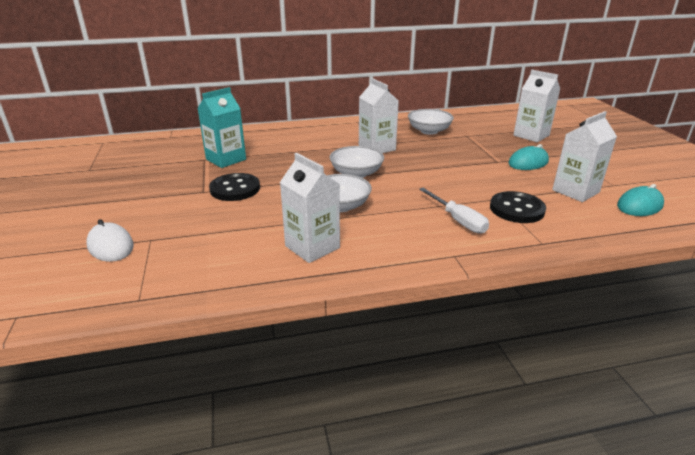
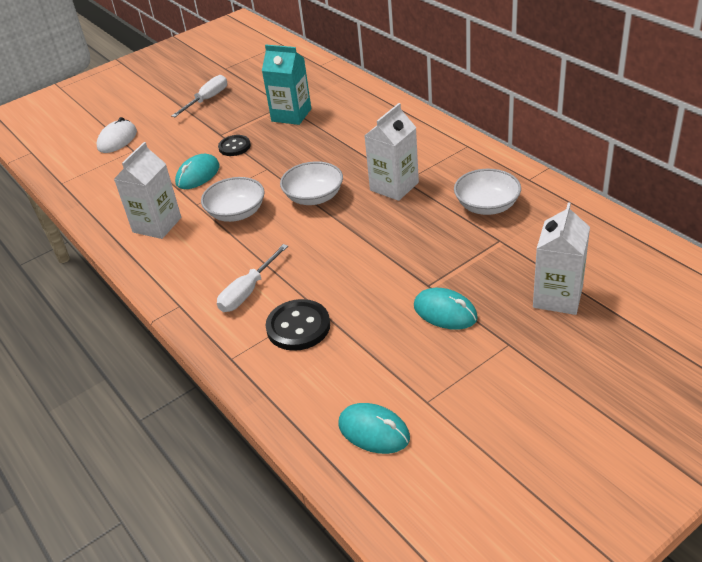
camera: 70 degrees right, 10 degrees up
(129, 186) = (207, 100): none -> white screwdriver
(235, 189) = (234, 147): black button -> black button, size x0.66
(254, 212) = (198, 175): none -> turquoise mouse
(575, 191) = (380, 367): white carton -> none

